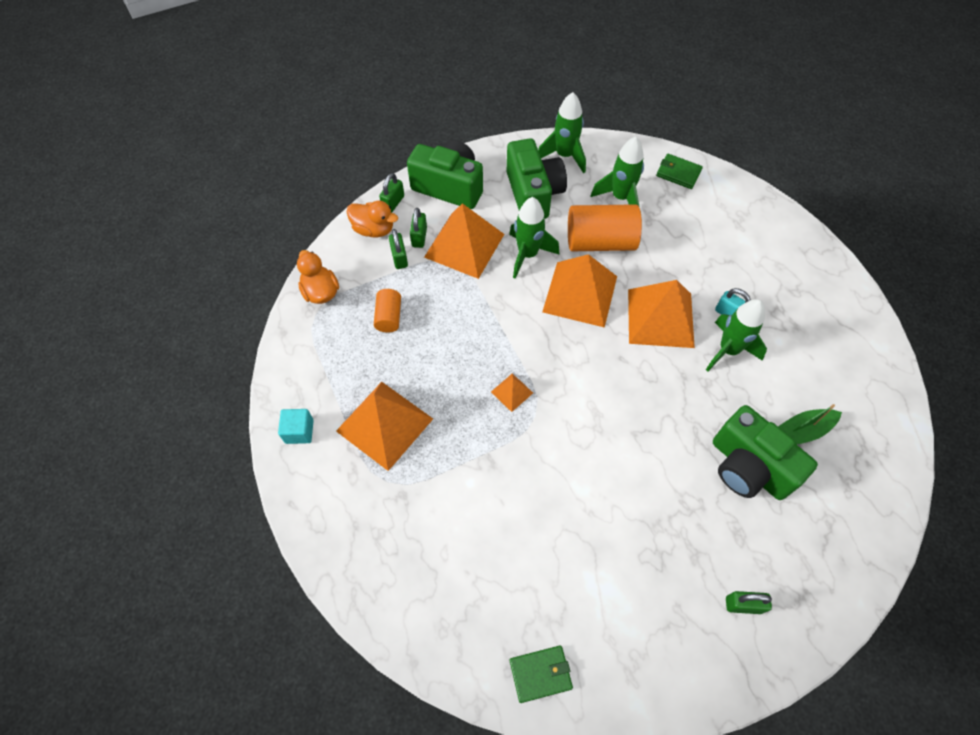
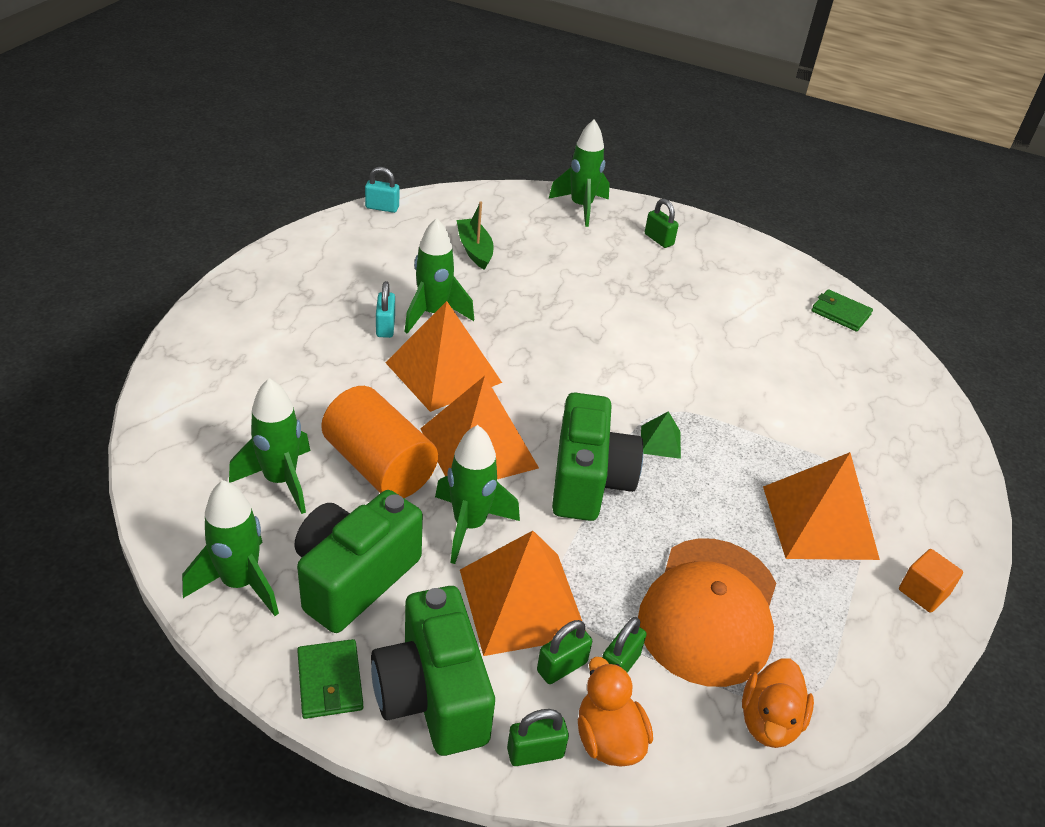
camera: 135 degrees left, 20 degrees down
(299, 431) = (923, 592): turquoise cube -> orange cube
(389, 317) = (709, 611): orange cylinder -> orange cap
(512, 392) = (660, 442): orange pyramid -> green pyramid
(678, 173) = (181, 443): green wallet -> green wallet (330, 681)
(748, 467) = (545, 267): green camera -> green camera (588, 481)
(801, 431) = (474, 250): green boat -> green boat turned 135 degrees counterclockwise
(834, 575) = (581, 207): none -> green rocket
(902, 403) = (382, 207): none -> turquoise padlock

